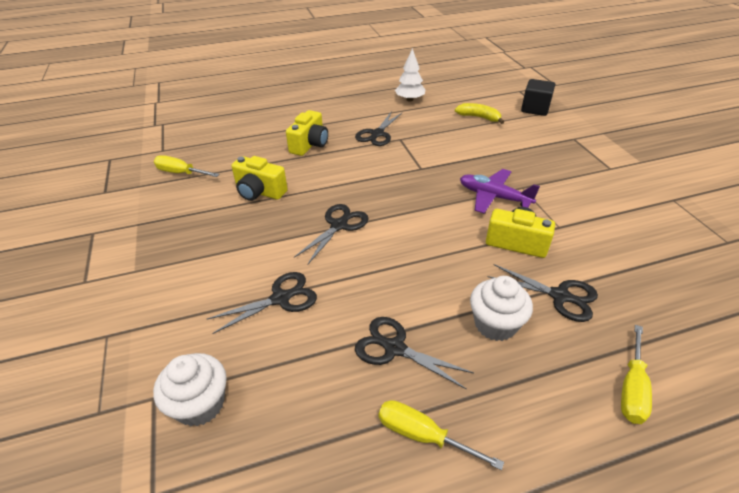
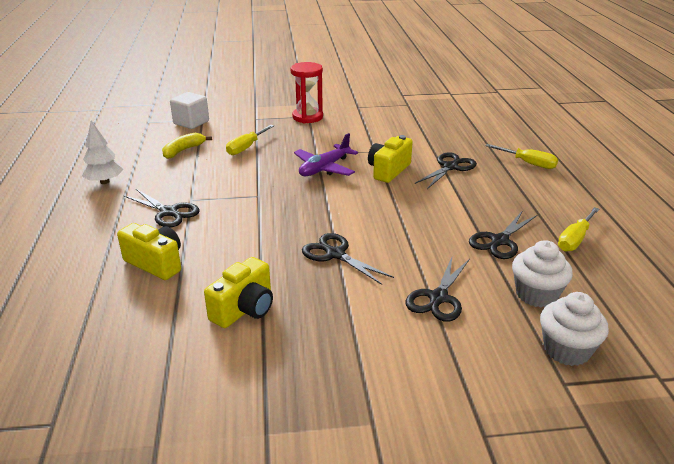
camera: 80 degrees left, 10 degrees down
(181, 173) = (148, 392): yellow screwdriver -> yellow screwdriver (246, 147)
(281, 298) = (438, 298): black scissors -> black scissors turned 135 degrees counterclockwise
(495, 324) = (476, 196): white cupcake -> white cupcake (536, 294)
(535, 109) = (191, 122): black cube -> white cube
(607, 168) = (307, 117): none -> red hourglass

